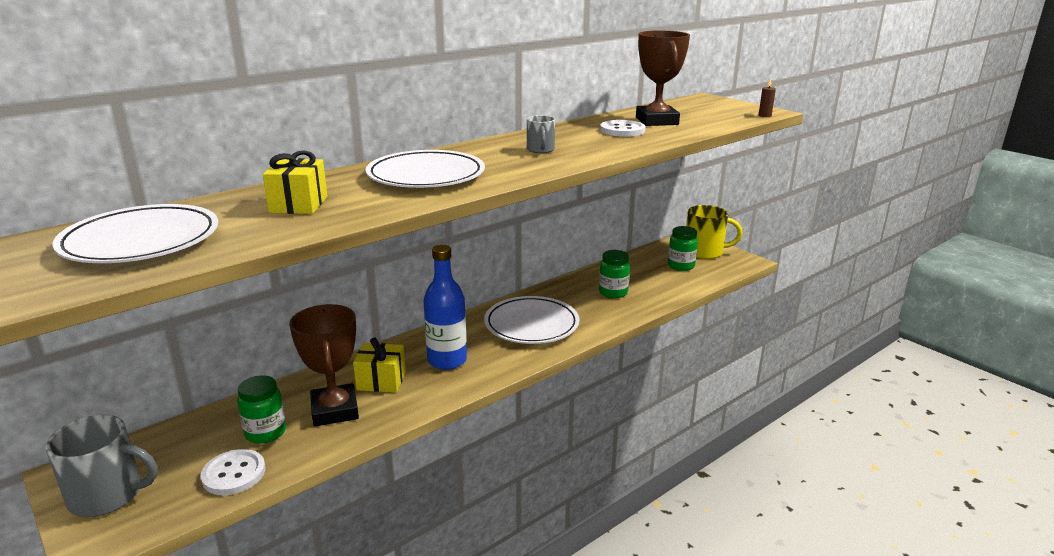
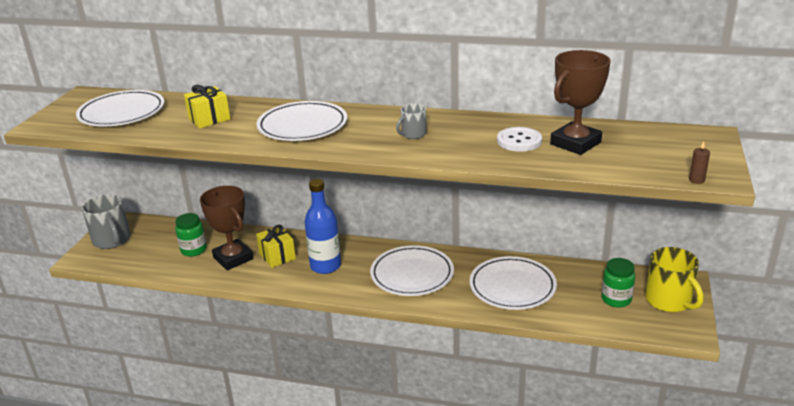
camera: 55 degrees right, 5 degrees up
(234, 474) = (153, 262): white button -> none
(335, 410) = (233, 258): brown trophy -> brown trophy turned 75 degrees counterclockwise
(613, 292) = (512, 287): green jar -> white plate

